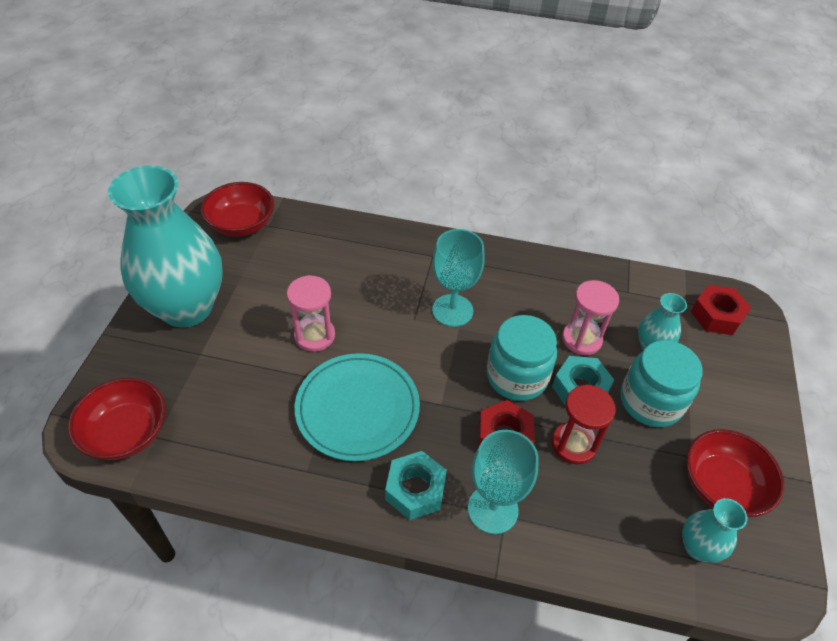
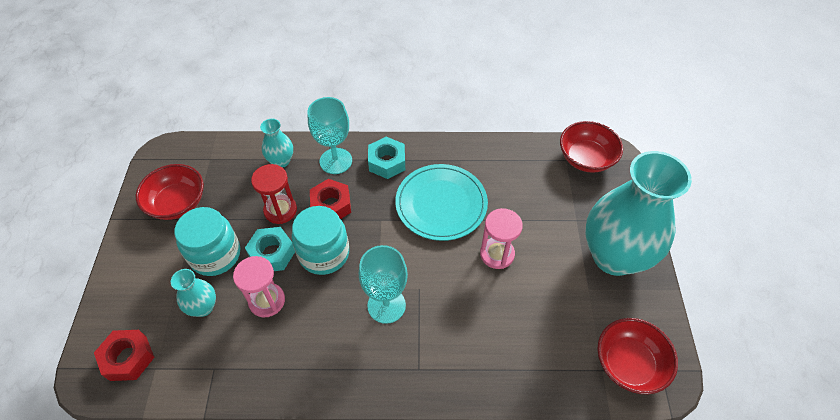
camera: 170 degrees right, 5 degrees up
(697, 547) = (206, 164): turquoise vase -> turquoise vase (281, 161)

